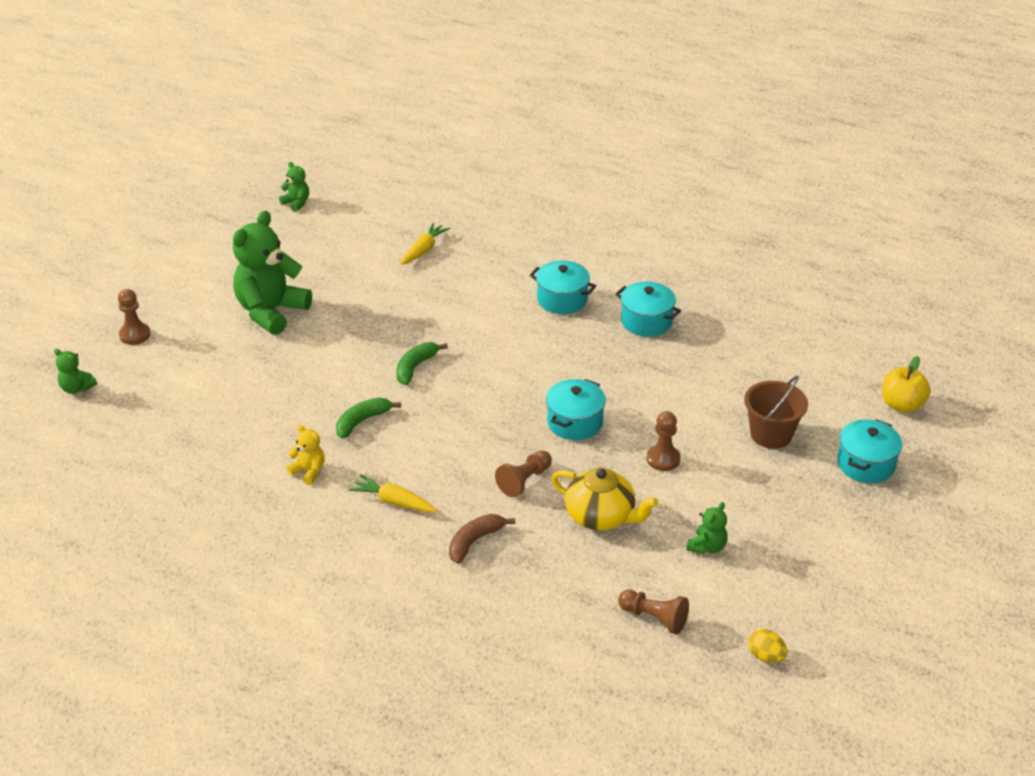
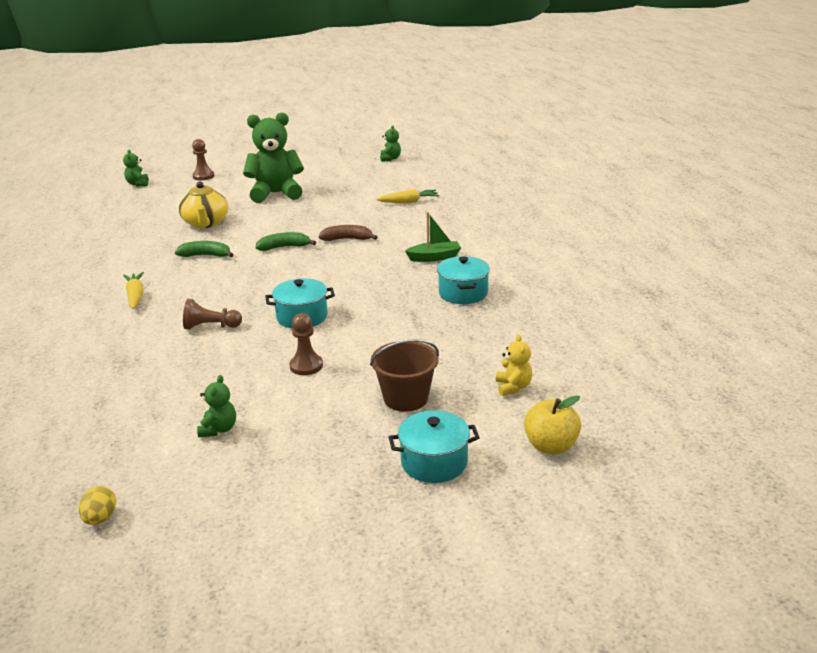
camera: 50 degrees right, 10 degrees down
(309, 471) = (136, 262): yellow teddy bear -> yellow teddy bear (513, 387)
(474, 541) = (122, 337): brown banana -> brown banana (347, 239)
(562, 299) = (434, 257): turquoise pot -> green boat
(601, 516) = (204, 370): yellow teapot -> yellow teapot (206, 223)
(654, 618) = (102, 442): brown pawn -> none
(707, 547) = (219, 429): green teddy bear -> green teddy bear turned 75 degrees counterclockwise

